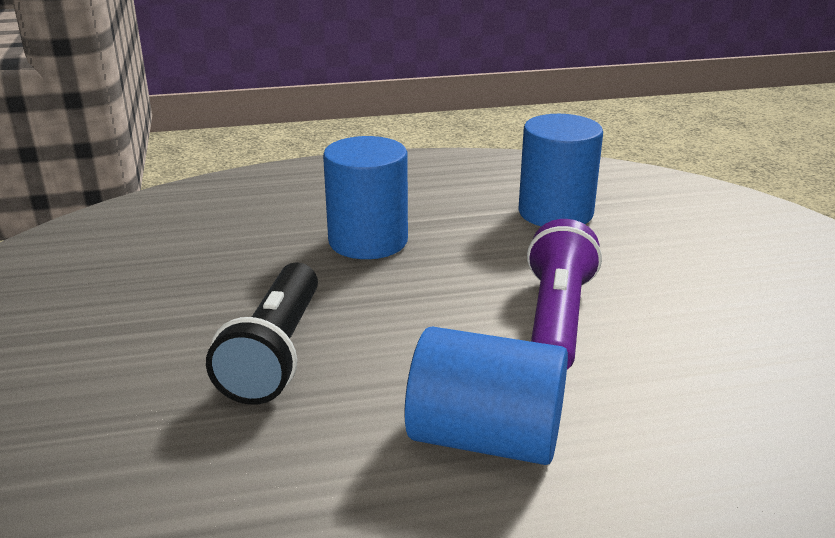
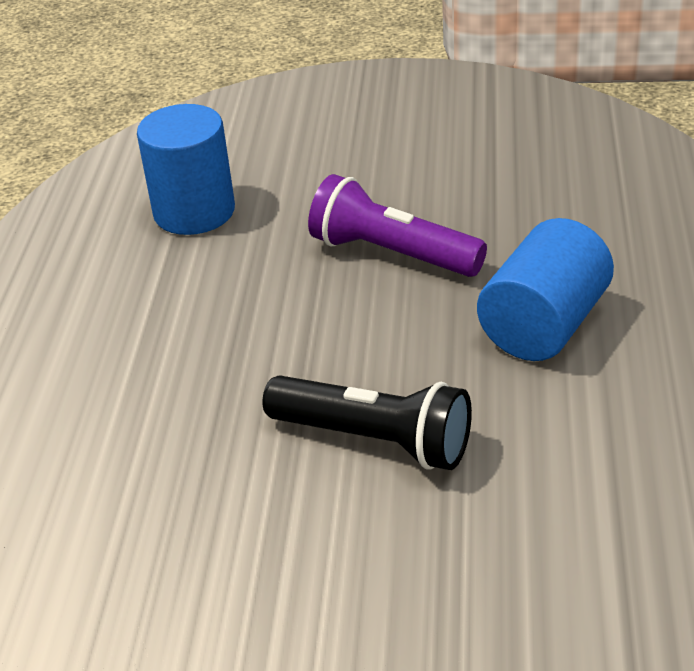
camera: 70 degrees left, 10 degrees up
(368, 241) = (178, 351): blue cylinder -> none

